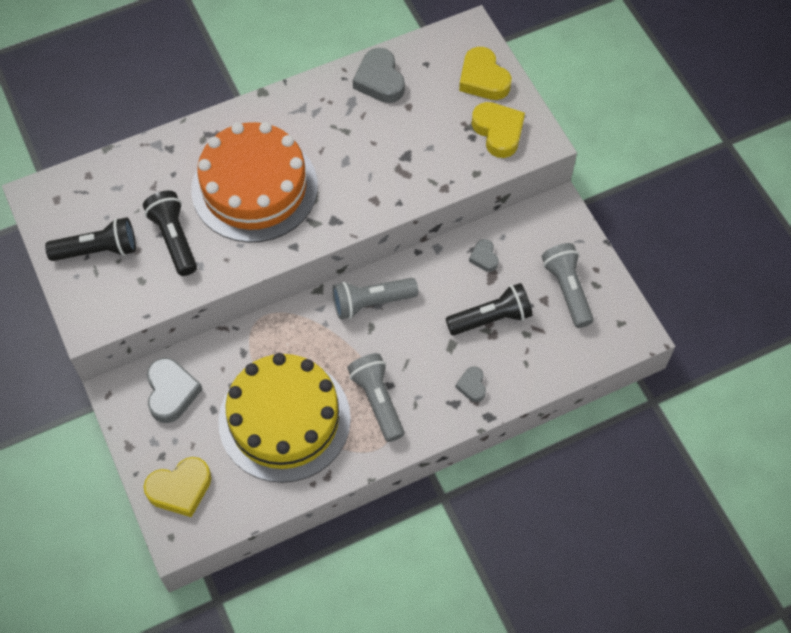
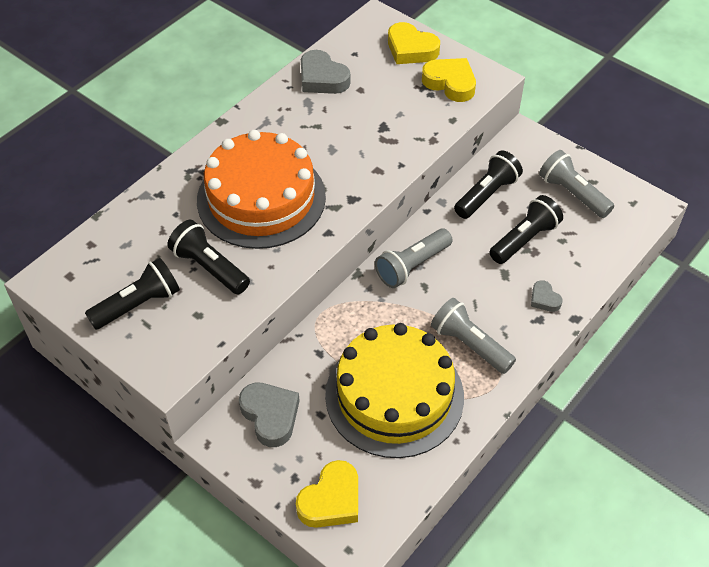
camera: 25 degrees left, 10 degrees down
(484, 257) = (486, 194): grey heart -> black flashlight

